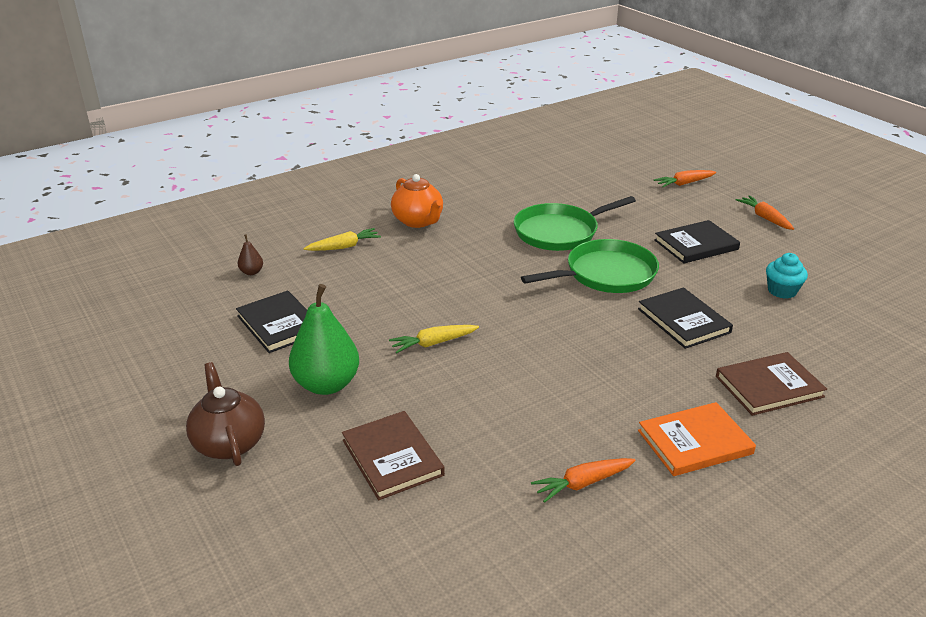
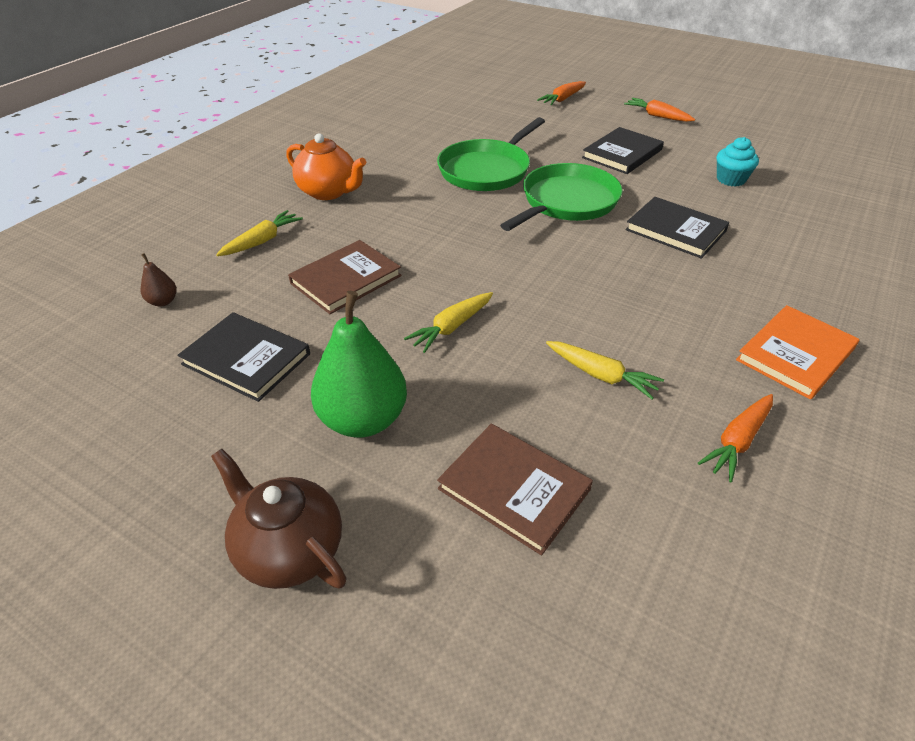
camera: 25 degrees left, 10 degrees up
(518, 408) = (601, 375): none -> yellow carrot
(769, 386) = (803, 275): brown book -> brown book (346, 279)

